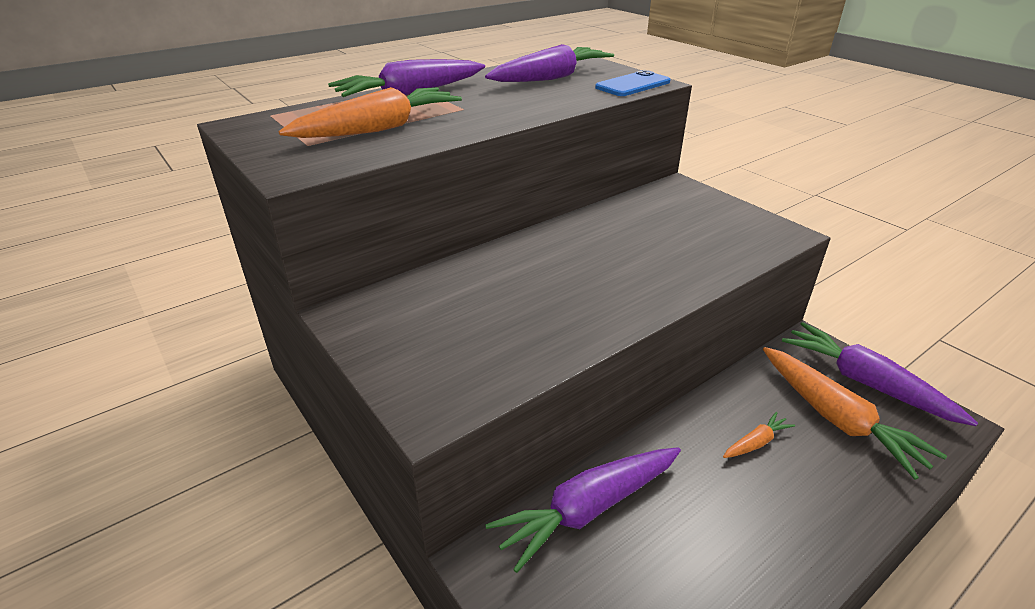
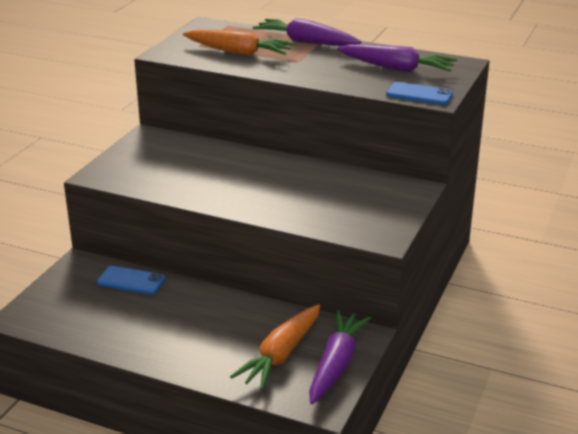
camera: 60 degrees right, 5 degrees down
(588, 510) = (131, 281): purple carrot -> blue phone
(756, 442) = (229, 326): orange carrot -> none

